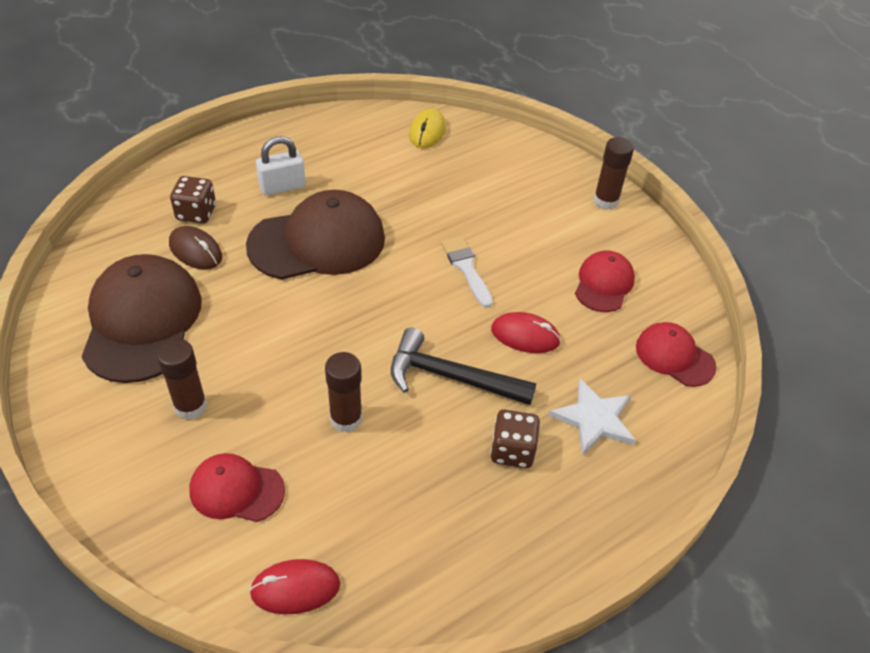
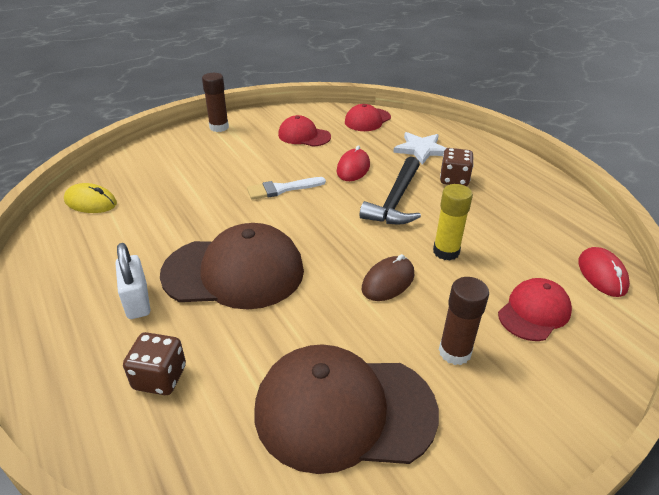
camera: 85 degrees left, 10 degrees down
(195, 251) = (230, 371): brown mouse -> brown mouse (388, 281)
(236, 490) = (534, 312): red cap -> red cap turned 150 degrees counterclockwise
(317, 242) = (234, 272): brown cap -> brown cap turned 105 degrees clockwise
(346, 419) = (446, 252): brown glue stick -> yellow glue stick

